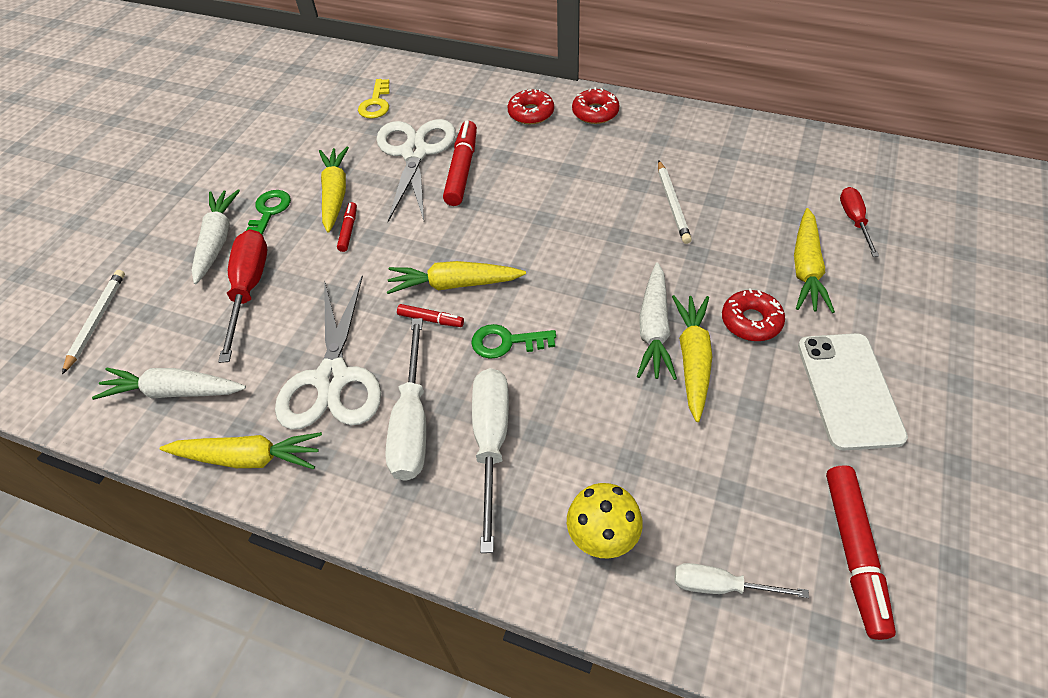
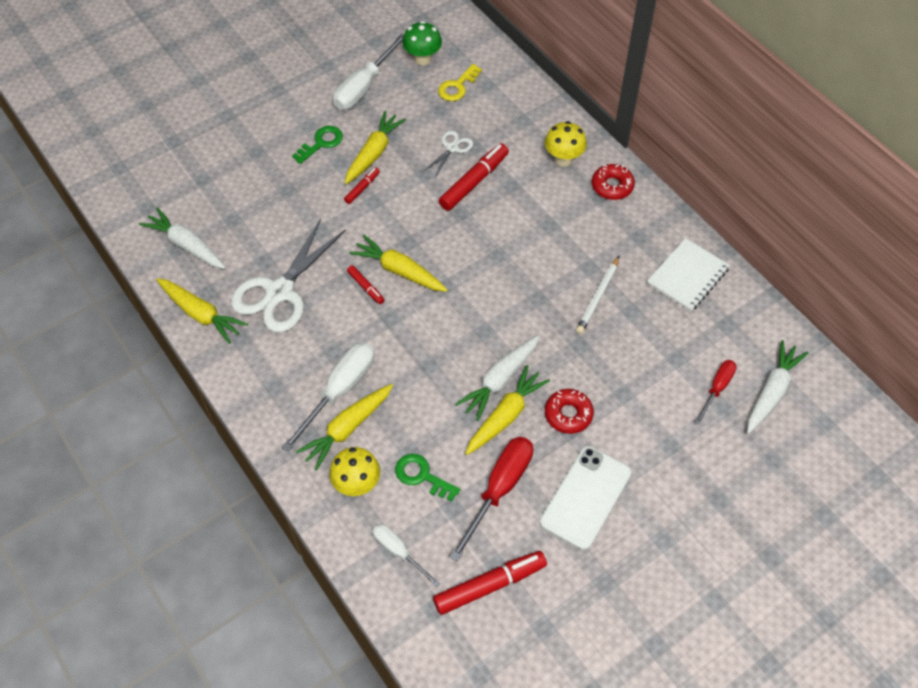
camera: 30 degrees right, 5 degrees up
(97, 320) = (171, 167): white pencil -> none
(217, 241) = (275, 148): white carrot -> white carrot (771, 392)
(249, 289) = (271, 198): red screwdriver -> red screwdriver (499, 489)
(321, 97) = (422, 59): none -> green mushroom
(412, 422) = (305, 349): white screwdriver -> white screwdriver (364, 86)
(414, 153) = (452, 148): white scissors -> white scissors, size x0.48
(506, 342) = (400, 332): green key -> green key (422, 476)
(531, 113) = (563, 159): red donut -> yellow mushroom
(732, 147) = (687, 276): none -> white notebook
(806, 269) = (644, 402): yellow carrot -> yellow carrot (347, 428)
(854, 553) = (490, 585): red marker -> red marker turned 150 degrees counterclockwise

